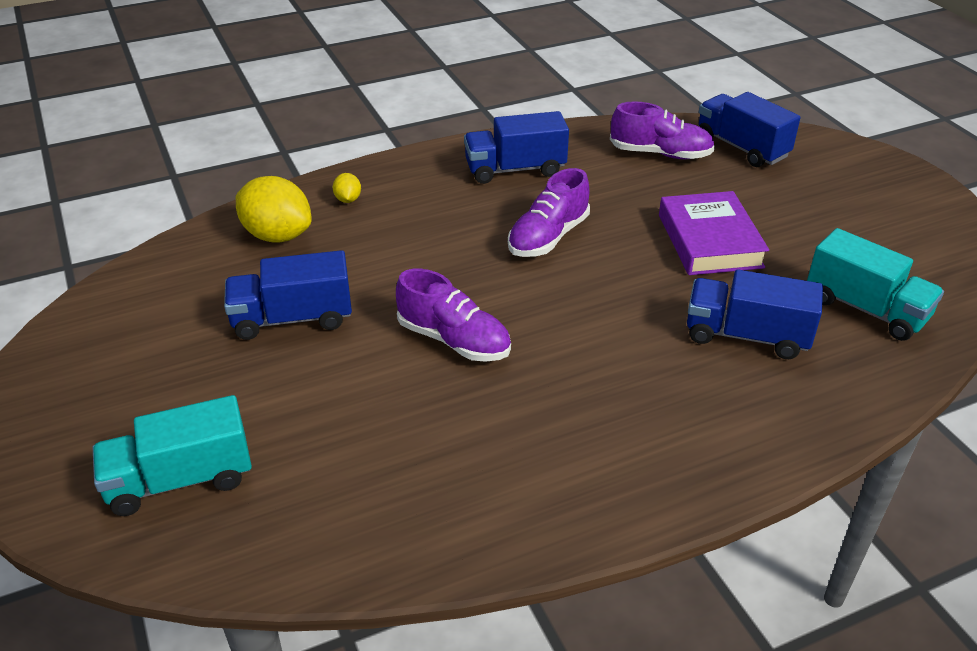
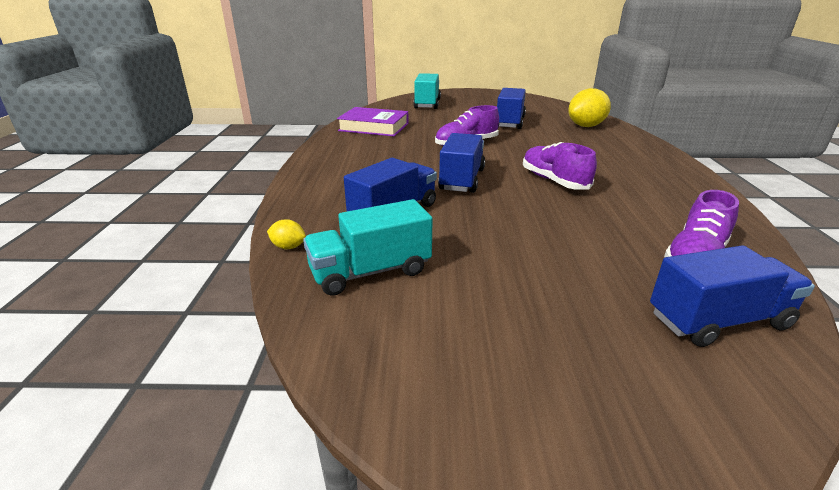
camera: 115 degrees right, 10 degrees down
(348, 199) = (622, 142): yellow lemon -> yellow lemon (288, 247)
(515, 169) = (660, 189): blue truck -> blue truck (462, 180)
(709, 241) = (518, 235): purple book -> purple book (374, 127)

